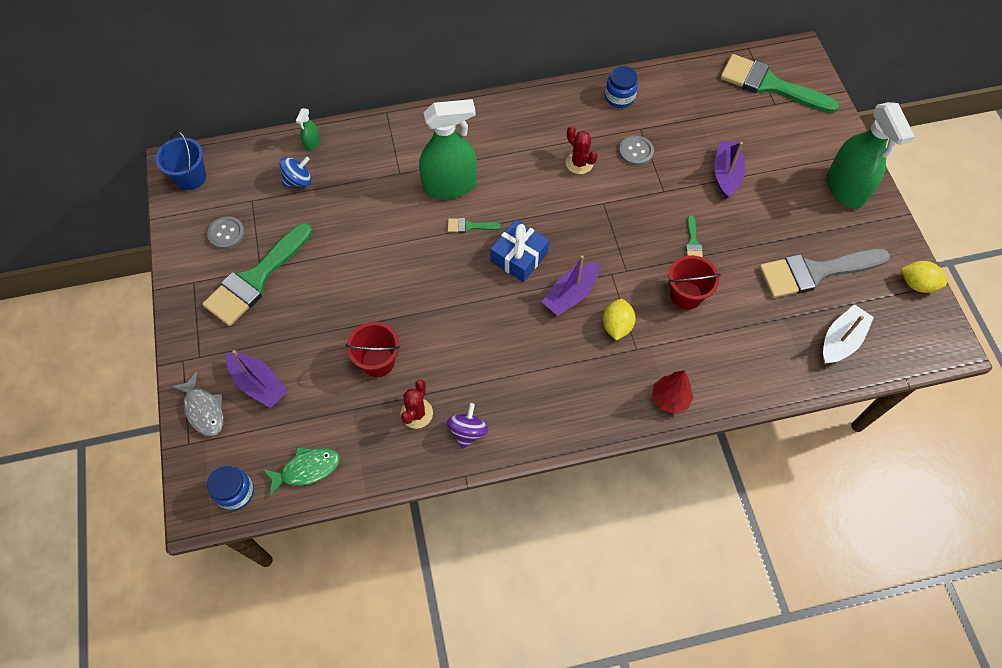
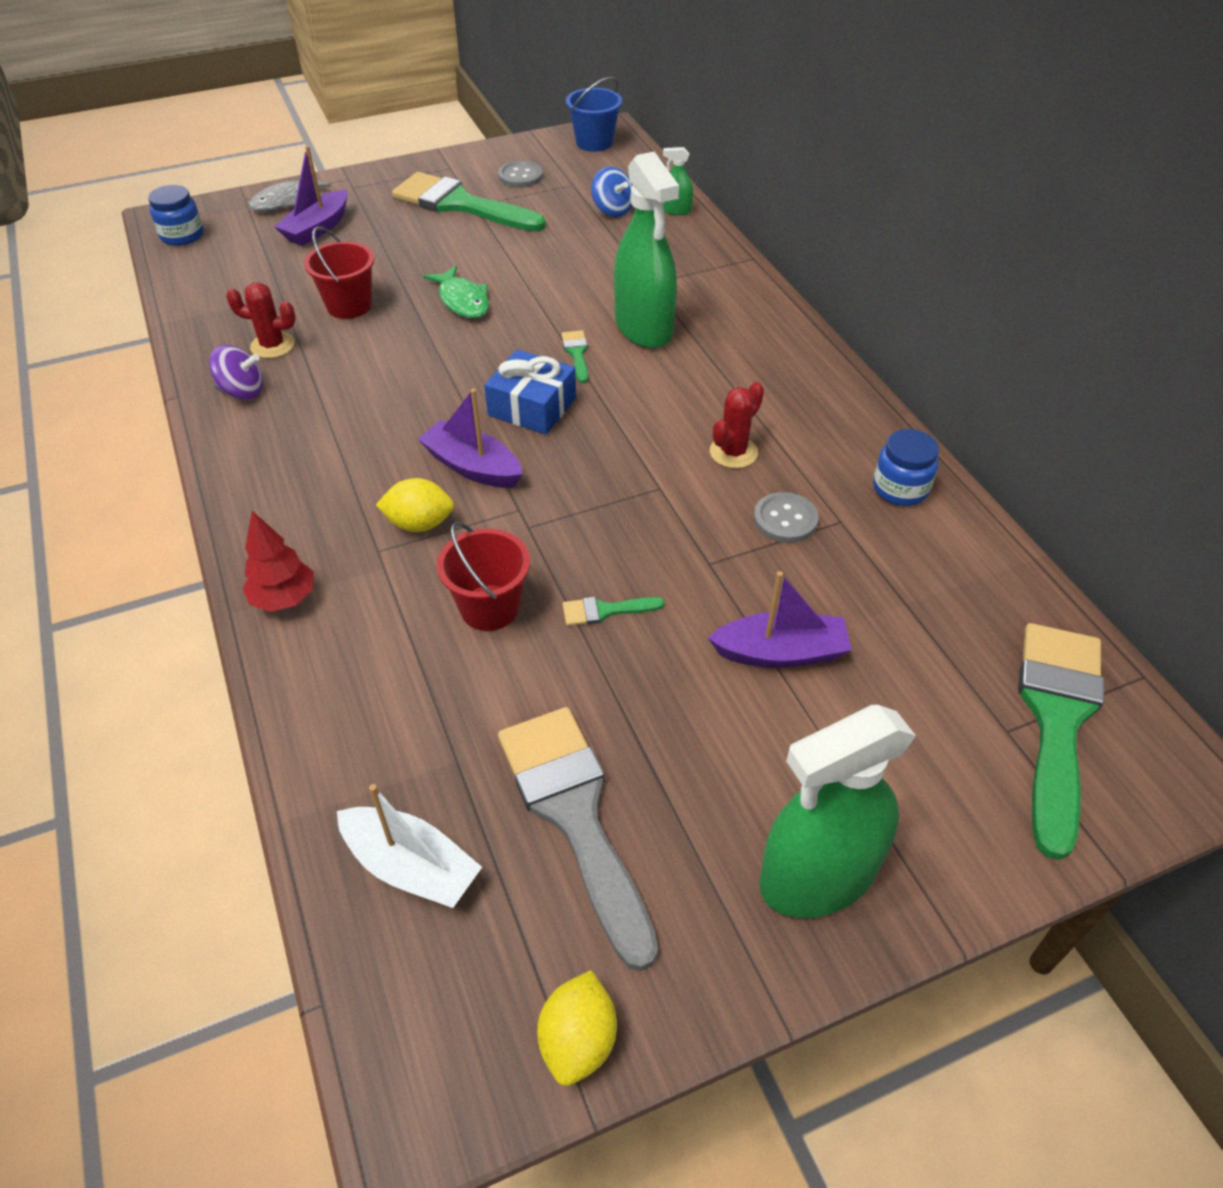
camera: 80 degrees right, 15 degrees down
(306, 469) = (204, 276): green fish -> green fish (462, 301)

